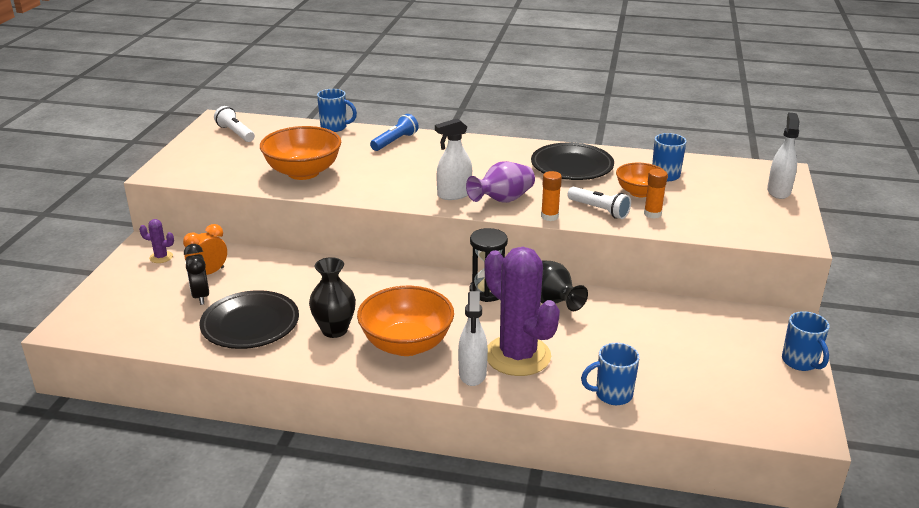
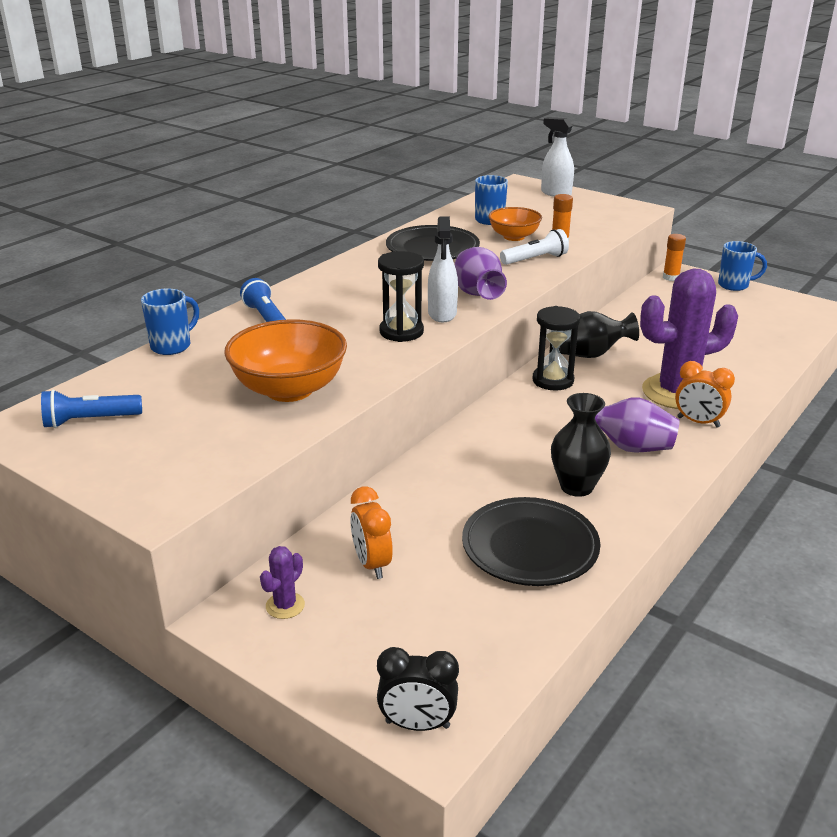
camera: 65 degrees left, 0 degrees up
(201, 296) = (431, 580): black clock -> black clock (417, 724)
(235, 133) = (90, 421): white flashlight -> blue flashlight
(406, 344) = (628, 447): orange bowl -> purple vase
(411, 187) = (401, 332): none -> black hourglass
(472, 374) = (698, 422): white spray bottle -> orange clock
(549, 216) = (531, 281): orange glue stick -> orange glue stick (671, 277)
(612, 395) = (754, 365): blue mug -> none

